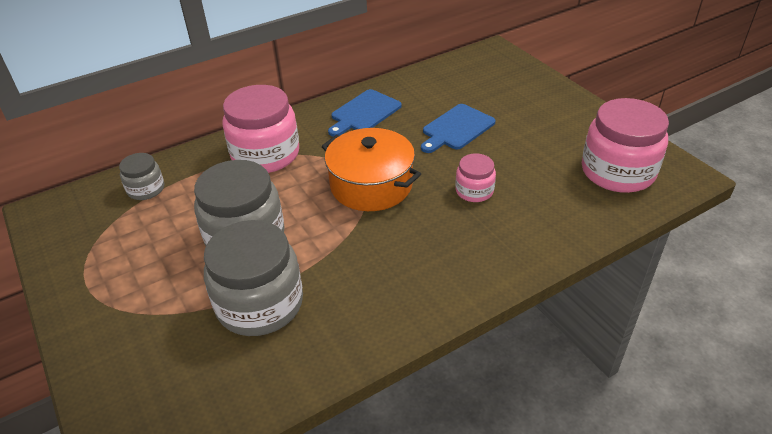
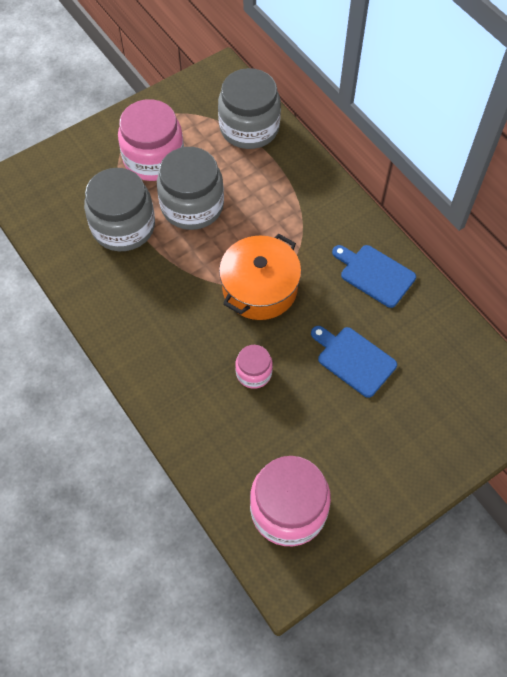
camera: 85 degrees right, 20 degrees up
(146, 189) = (249, 128): grey jar -> grey jar, size x1.95
(265, 154) = (300, 201): pink jar -> pink jar (154, 159)

